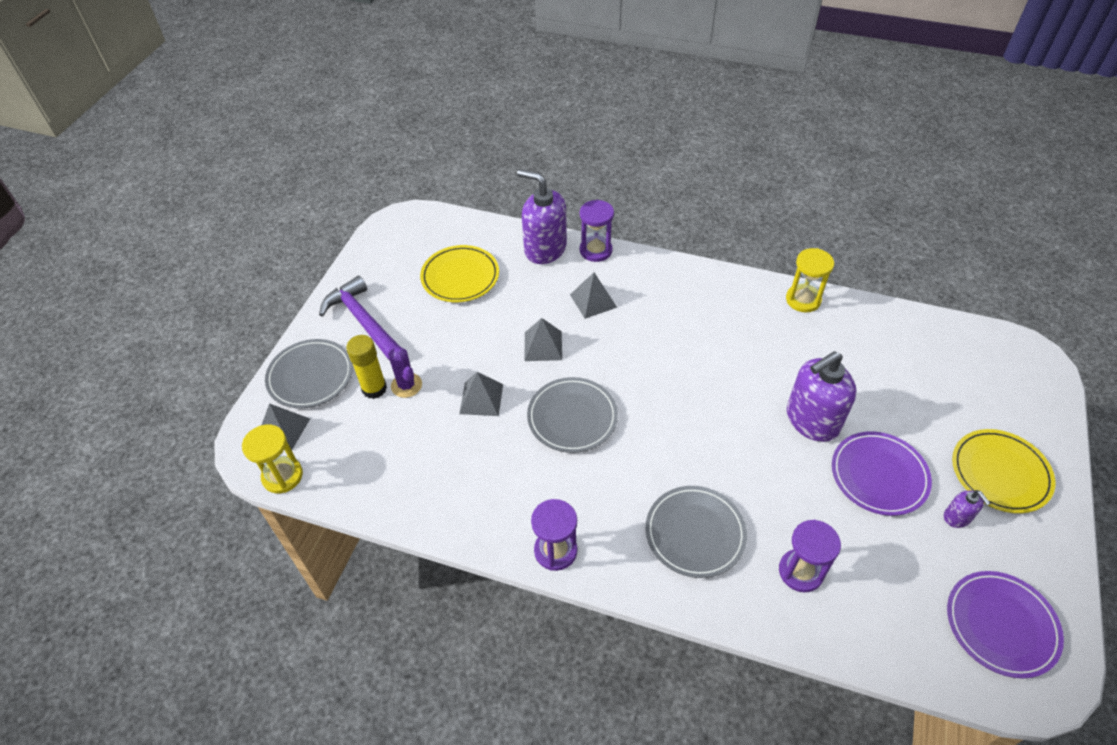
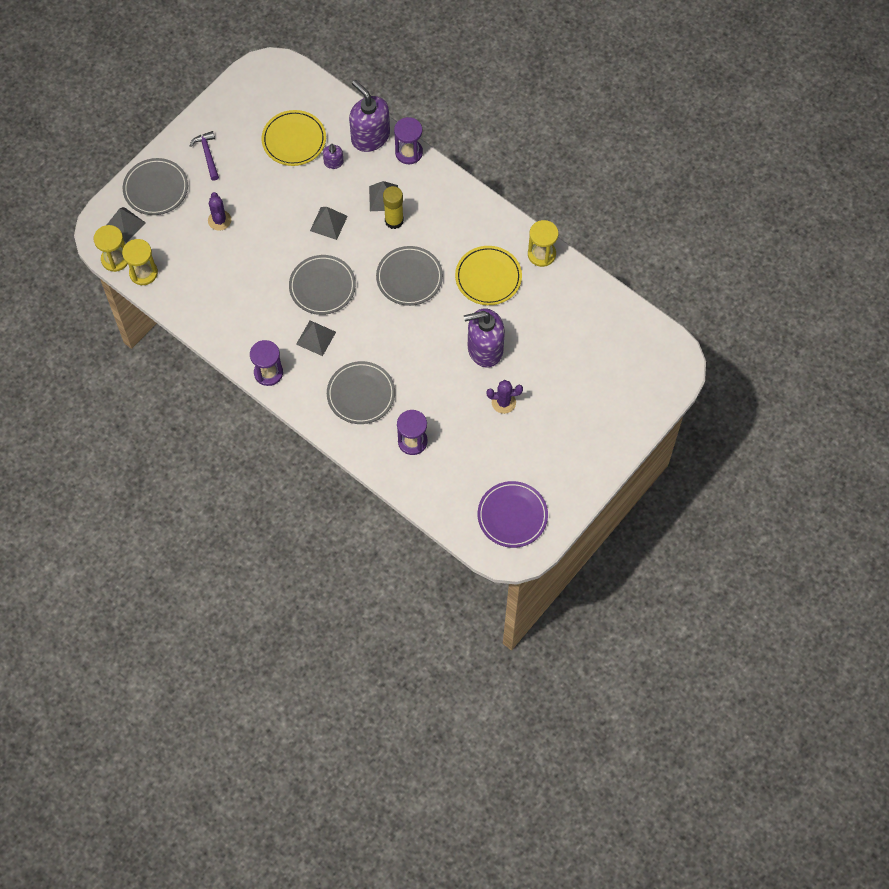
camera: 20 degrees right, 15 degrees up
(328, 480) = (143, 273): none -> yellow hourglass
(363, 321) = (207, 154): purple hammer -> purple hammer, size x0.60
(374, 388) = (196, 215): yellow glue stick -> yellow glue stick (394, 221)
(481, 399) = (267, 250): grey pyramid -> grey pyramid (316, 338)
(672, 372) = (409, 277): none -> grey plate
(879, 475) = (503, 402): purple plate -> purple cactus
(957, 517) = (534, 447): purple soap dispenser -> purple soap dispenser (333, 163)
(1000, 473) = (585, 431): yellow plate -> yellow plate (488, 277)

